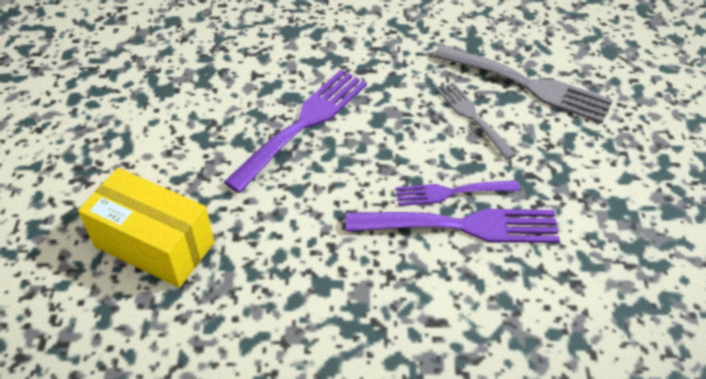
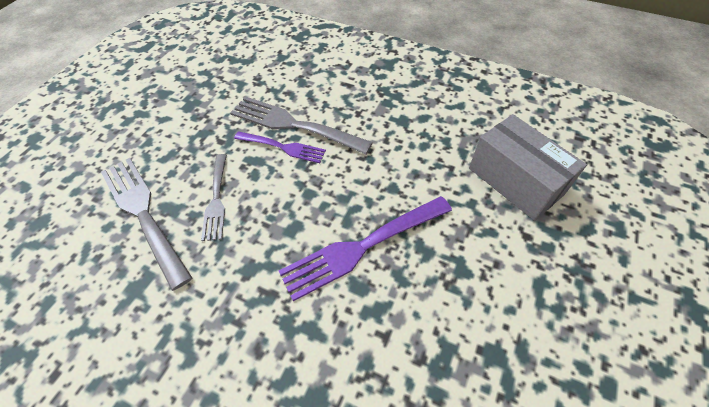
camera: 155 degrees left, 5 degrees up
(154, 244) = (515, 181): yellow box -> grey box
(461, 226) = (294, 125): purple fork -> grey fork

